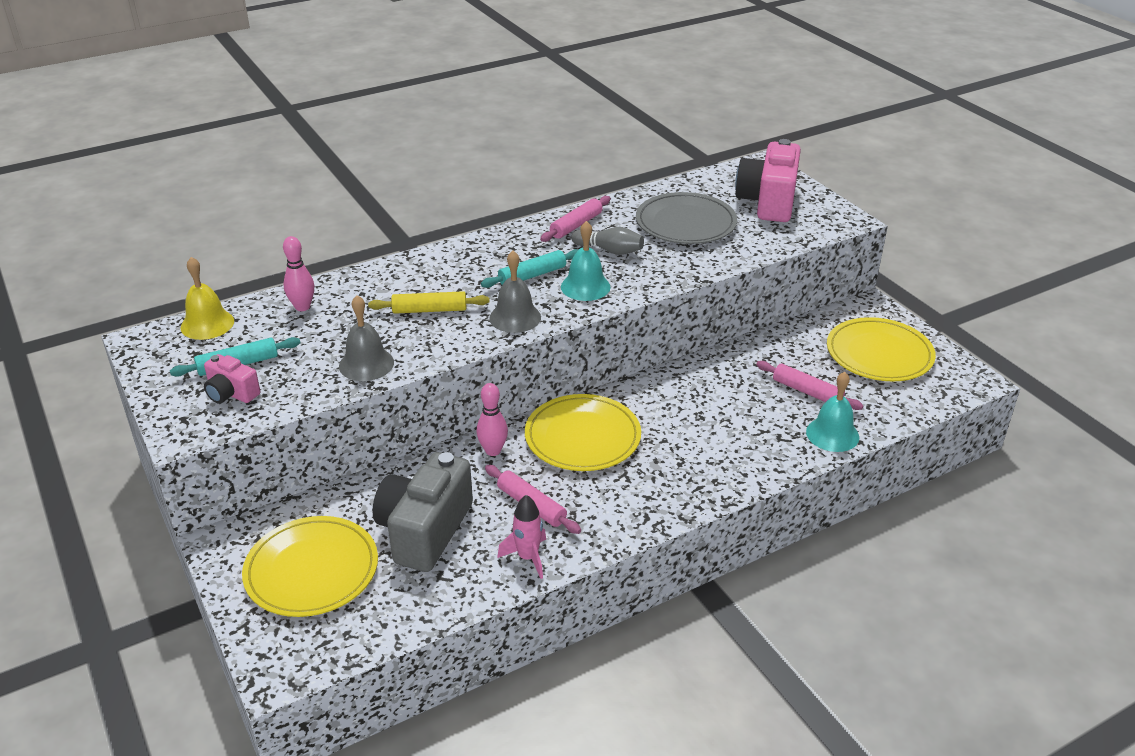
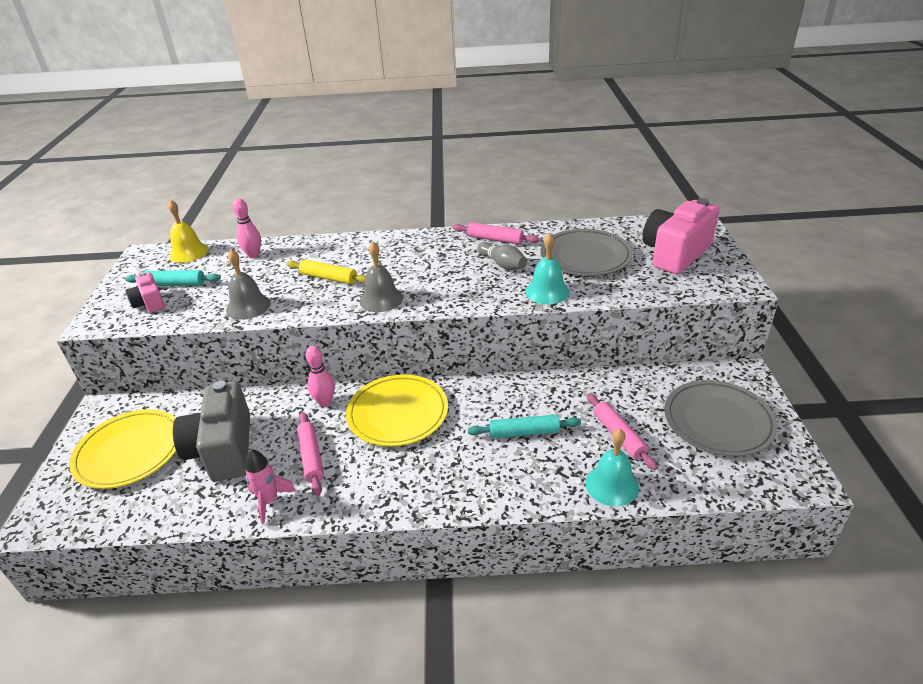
camera: 30 degrees right, 0 degrees up
(425, 531) = (223, 449): grey camera -> grey camera turned 60 degrees counterclockwise
(532, 275) = (425, 270): turquoise rolling pin -> turquoise rolling pin (524, 432)
(576, 225) = (495, 239): pink rolling pin -> pink rolling pin turned 45 degrees clockwise
(585, 287) = (456, 288): turquoise bell -> turquoise bell (547, 291)
(879, 354) = (718, 421): yellow plate -> grey plate

